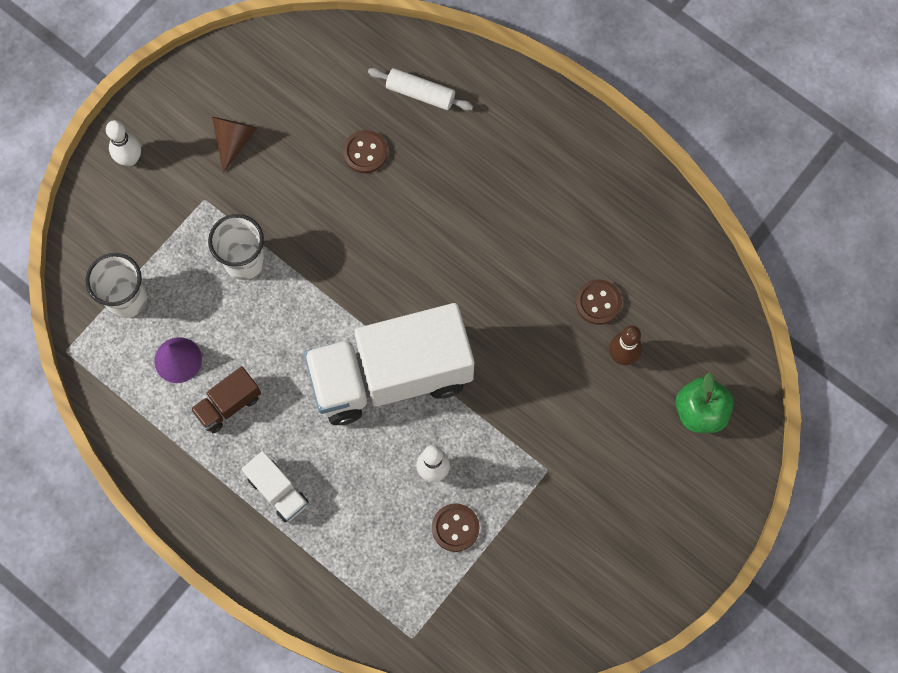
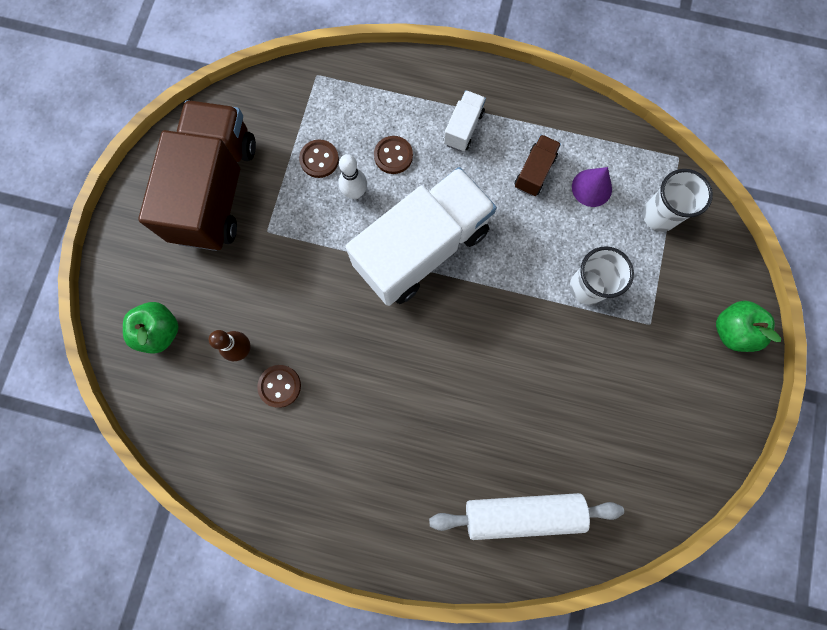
camera: 155 degrees right, 5 degrees up
(130, 159) = (732, 330): white bowling pin -> green apple
(234, 141) = (657, 387): brown cone -> none
(277, 491) = (463, 128): white truck -> white truck turned 90 degrees clockwise
(365, 152) = (541, 430): brown button -> brown button (393, 156)
(420, 93) = (522, 512): white rolling pin -> white rolling pin, size x1.69
(586, 543) = (216, 191): none -> brown truck

